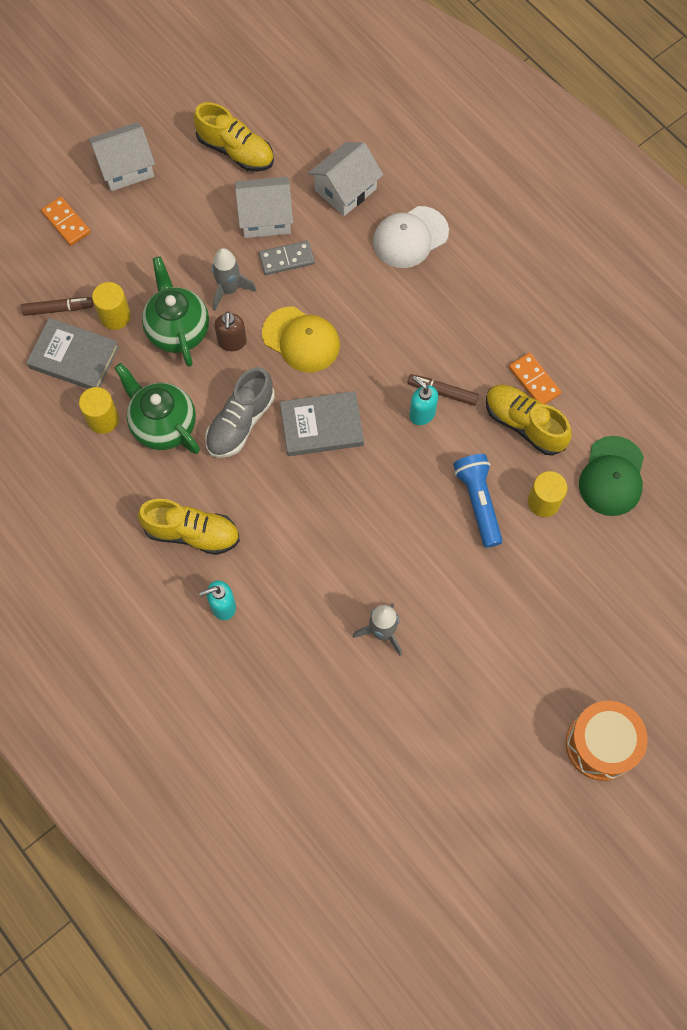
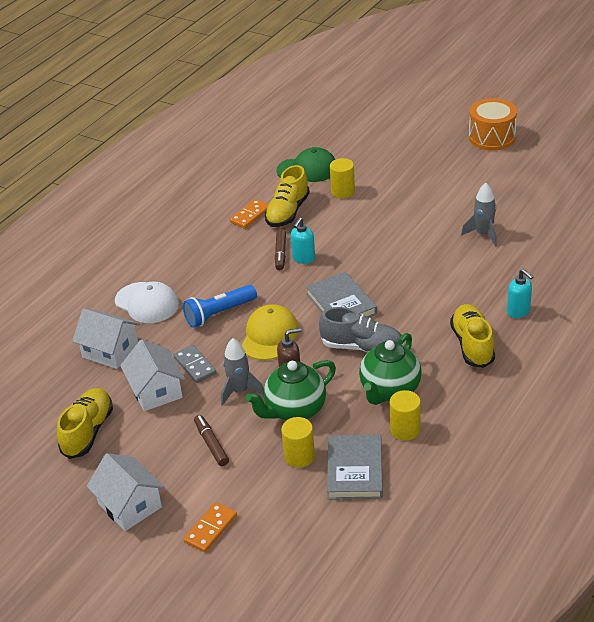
camera: 105 degrees left, 30 degrees down
(58, 309) = (310, 499): brown marker -> brown marker (211, 444)
(478, 502) = (359, 217): blue flashlight -> blue flashlight (219, 313)

